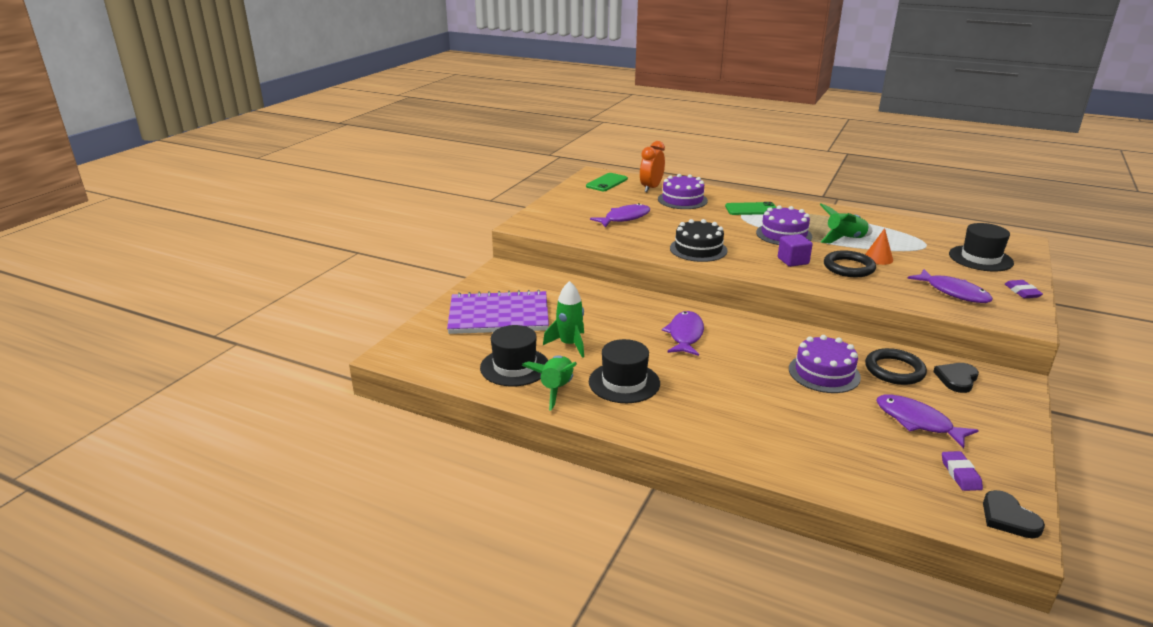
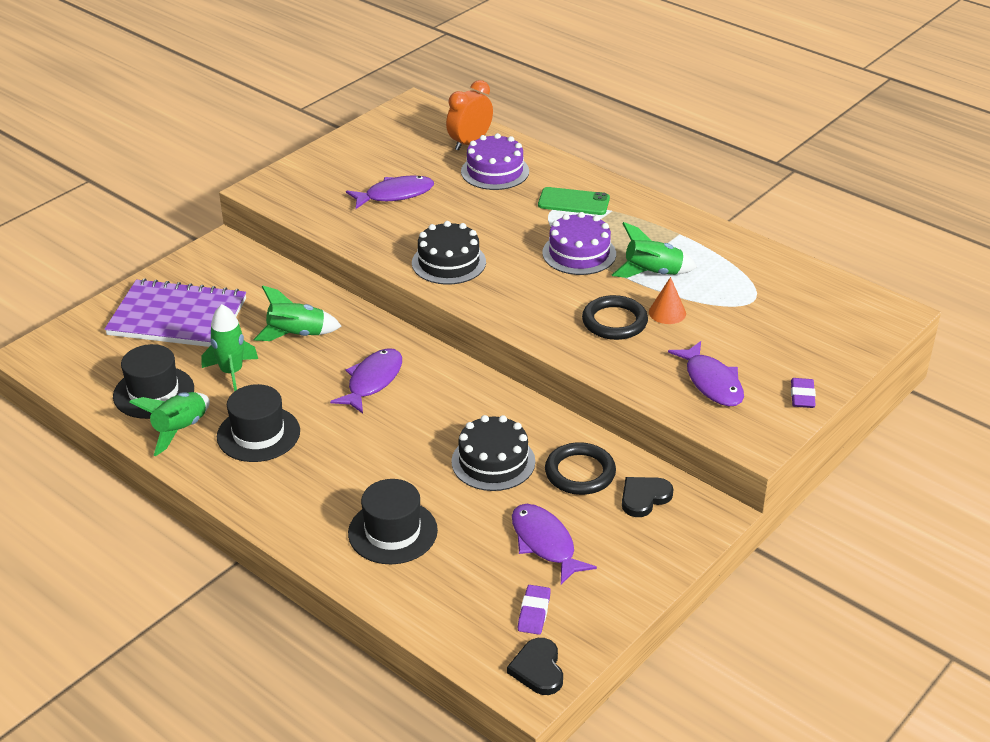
camera: 15 degrees right, 10 degrees up
(602, 314) = (296, 335): none -> green rocket
(606, 182) = (418, 125): green phone -> none
(793, 261) = (552, 300): purple cube -> none
(824, 373) = (493, 461): purple cake -> black cake
(980, 258) = (804, 334): black hat -> black hat (392, 532)

